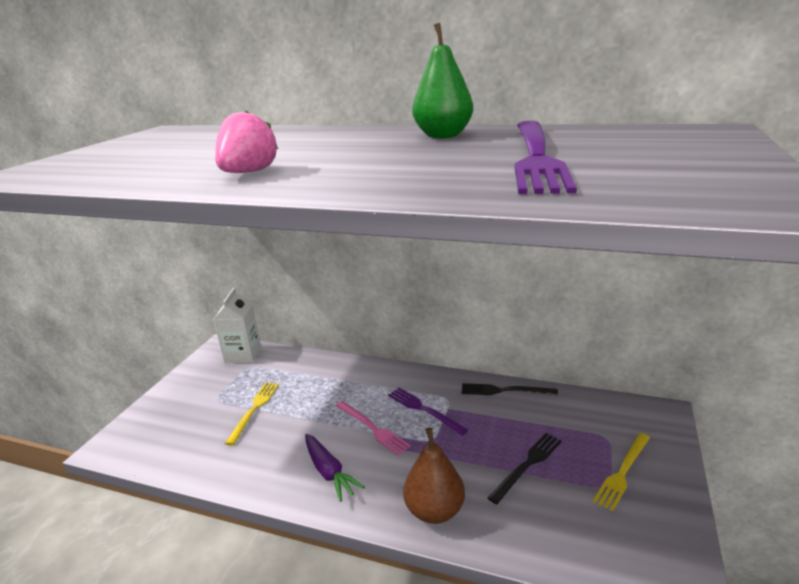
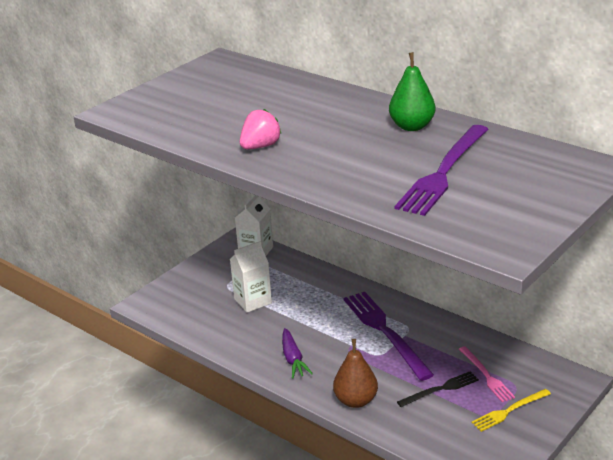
camera: 20 degrees right, 5 degrees up
(254, 409) = (253, 301): yellow fork -> white carton
(372, 428) = (338, 336): pink fork -> pink fork (486, 376)
(424, 410) = (385, 332): purple fork -> purple fork, size x1.84
(504, 391) = (460, 332): black fork -> none

